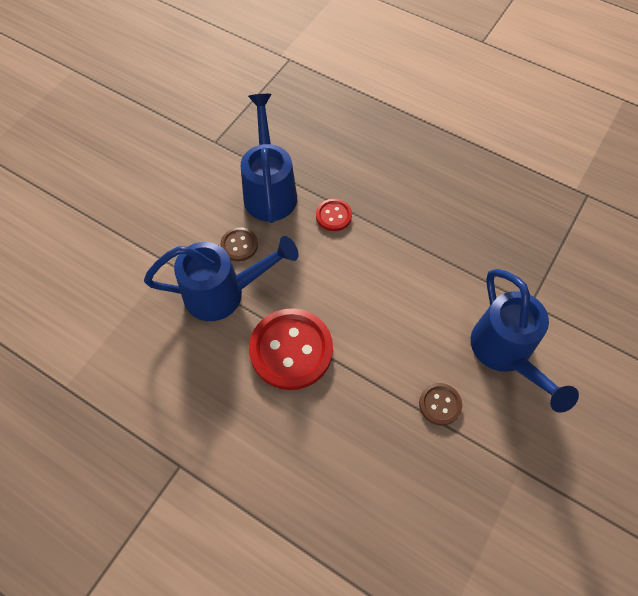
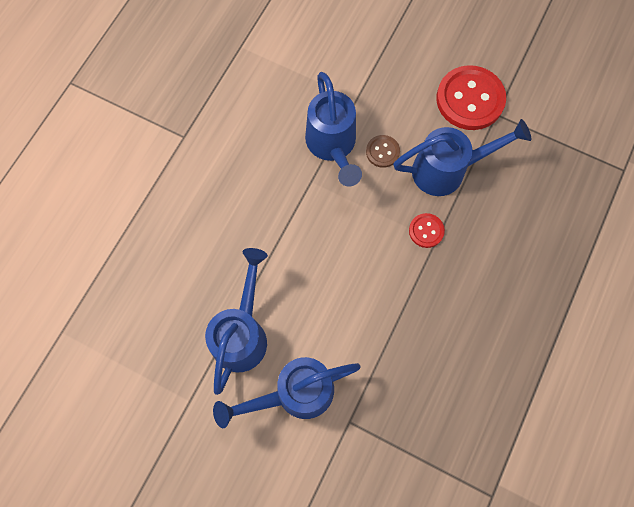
camera: 85 degrees right, 10 degrees up
(291, 350) = (284, 206): red button -> red button (470, 99)
(440, 404) = (242, 333): brown button -> blue watering can

